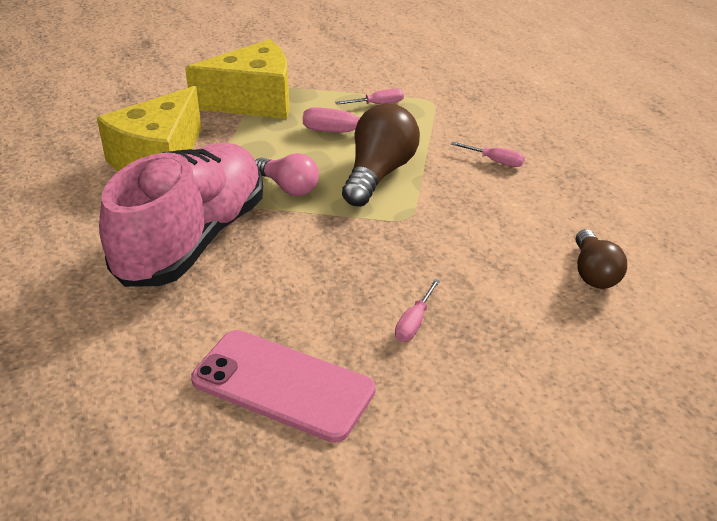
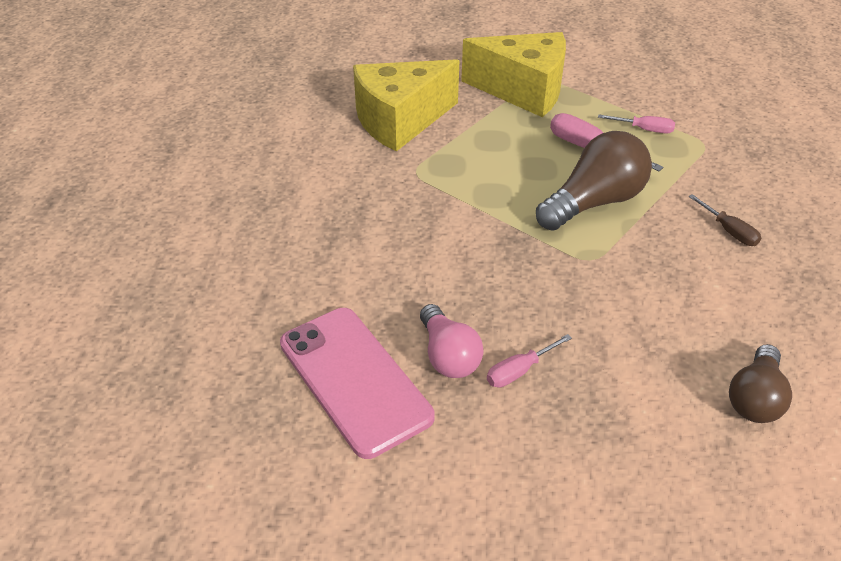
camera: 30 degrees right, 5 degrees up
(192, 240) = (375, 207): pink shoe -> none
(288, 187) = (496, 186): pink light bulb -> pink light bulb (448, 355)
(495, 161) = (728, 231): pink screwdriver -> brown screwdriver

